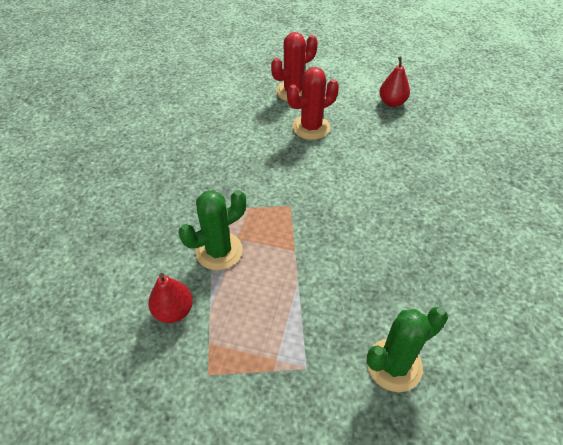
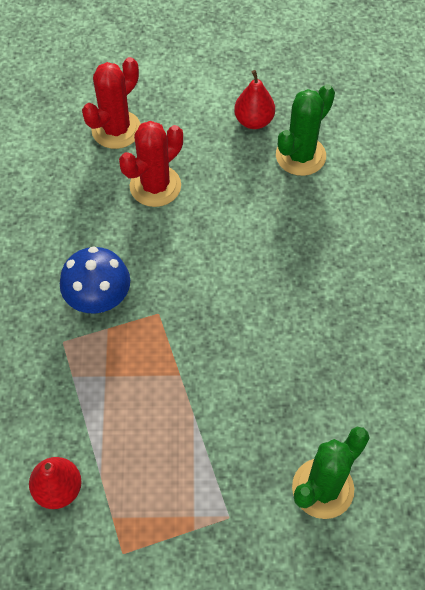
camera: 15 degrees left, 10 degrees up
(219, 251) = (88, 398): green cactus -> green cactus (300, 156)
(249, 188) = (99, 299): none -> blue mushroom

